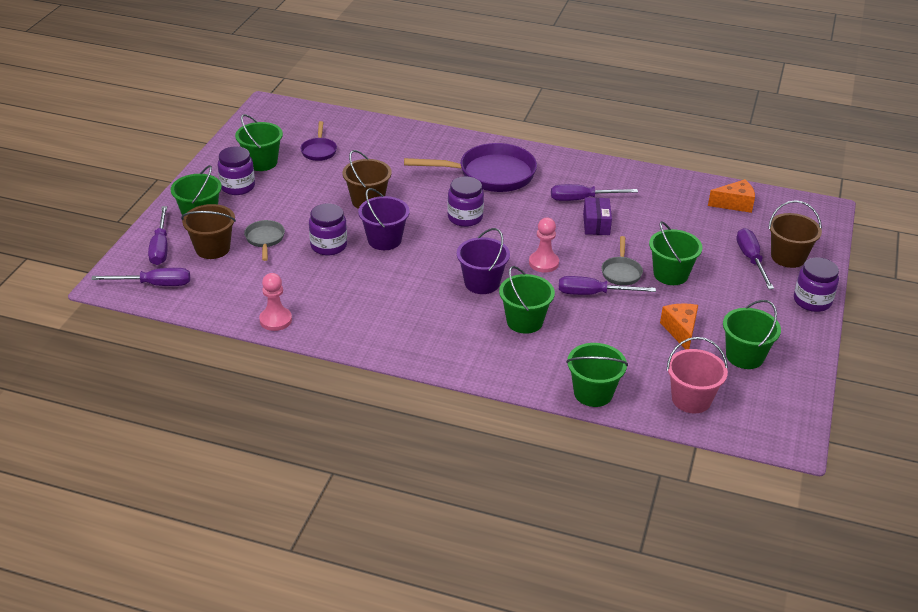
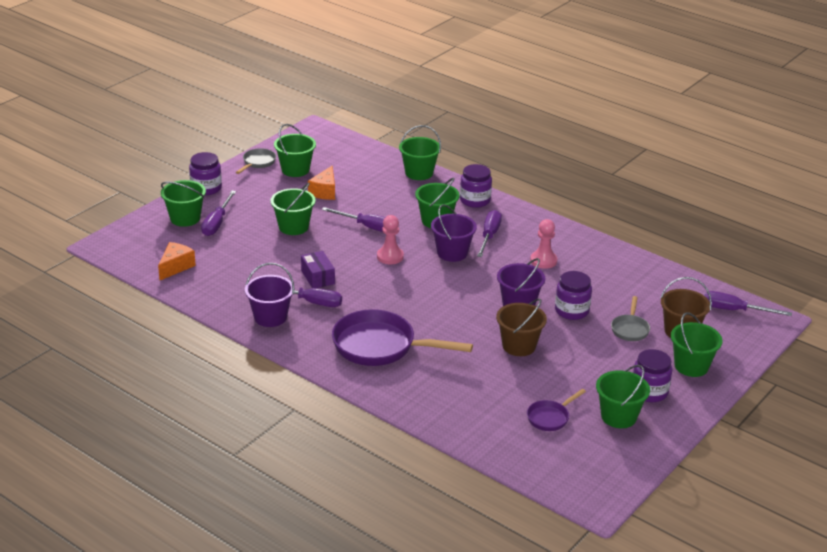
camera: 160 degrees left, 5 degrees down
(160, 247) = (730, 343): purple screwdriver -> purple screwdriver (489, 236)
(275, 320) = (632, 262): pink pawn -> pink pawn (543, 261)
(319, 150) = (550, 417): purple pan -> purple pan turned 150 degrees counterclockwise
(465, 217) = (433, 309): purple jar -> purple jar (475, 200)
(596, 224) = (318, 277): purple box -> purple box turned 45 degrees counterclockwise
(604, 178) = (270, 317): none -> purple bucket
(621, 272) = (332, 236): grey pan -> grey pan (257, 163)
(691, 399) = (356, 157): pink bucket -> none
(735, 204) = (176, 267): orange cheese -> orange cheese turned 105 degrees clockwise
(788, 257) = (185, 218): brown bucket -> green bucket

